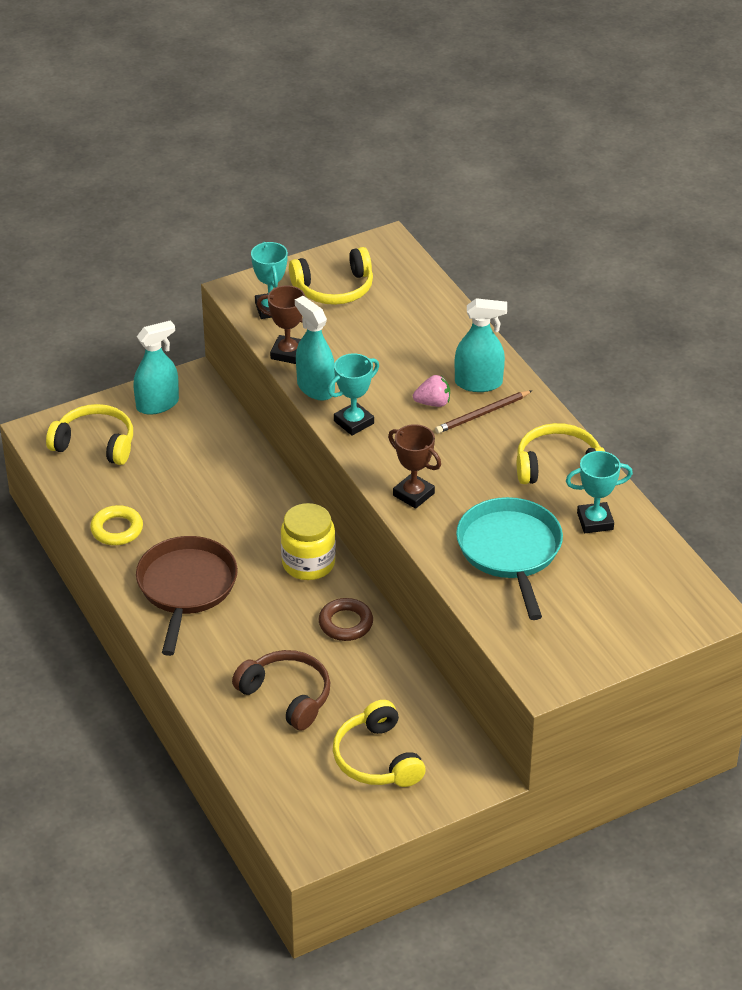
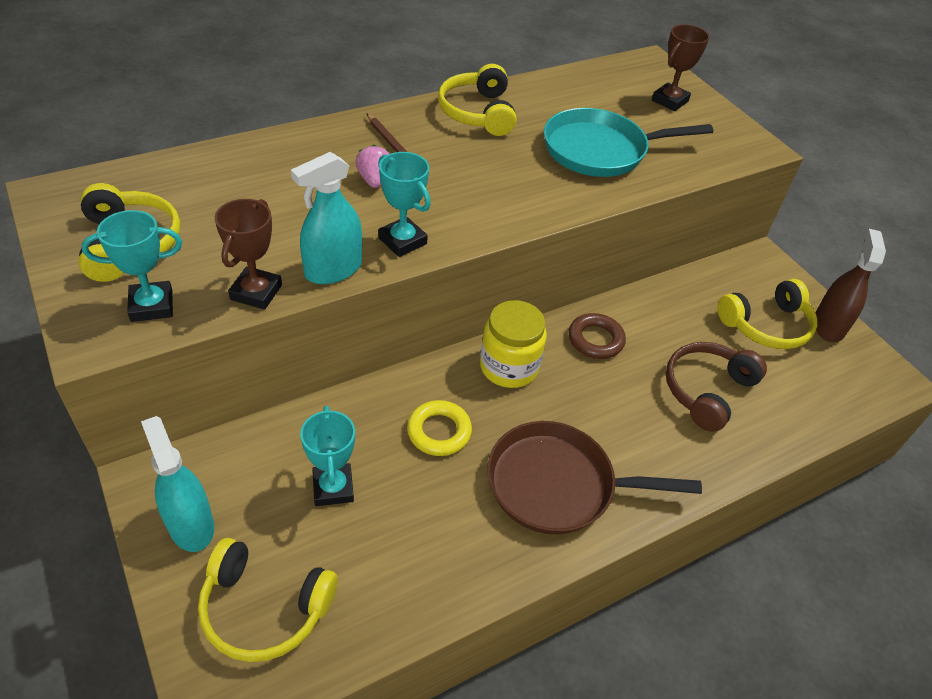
camera: 95 degrees left, 5 degrees up
(95, 444) = (264, 609): yellow headphones -> yellow headphones turned 90 degrees counterclockwise
(117, 529) = (452, 570): yellow ring -> yellow ring (439, 431)
(381, 812) = (828, 326): none -> brown spray bottle
(413, 494) = (525, 204): brown trophy -> brown trophy (669, 101)
(478, 383) = (344, 147): turquoise spray bottle -> none
(595, 521) = (552, 101): turquoise trophy -> turquoise trophy (333, 488)

